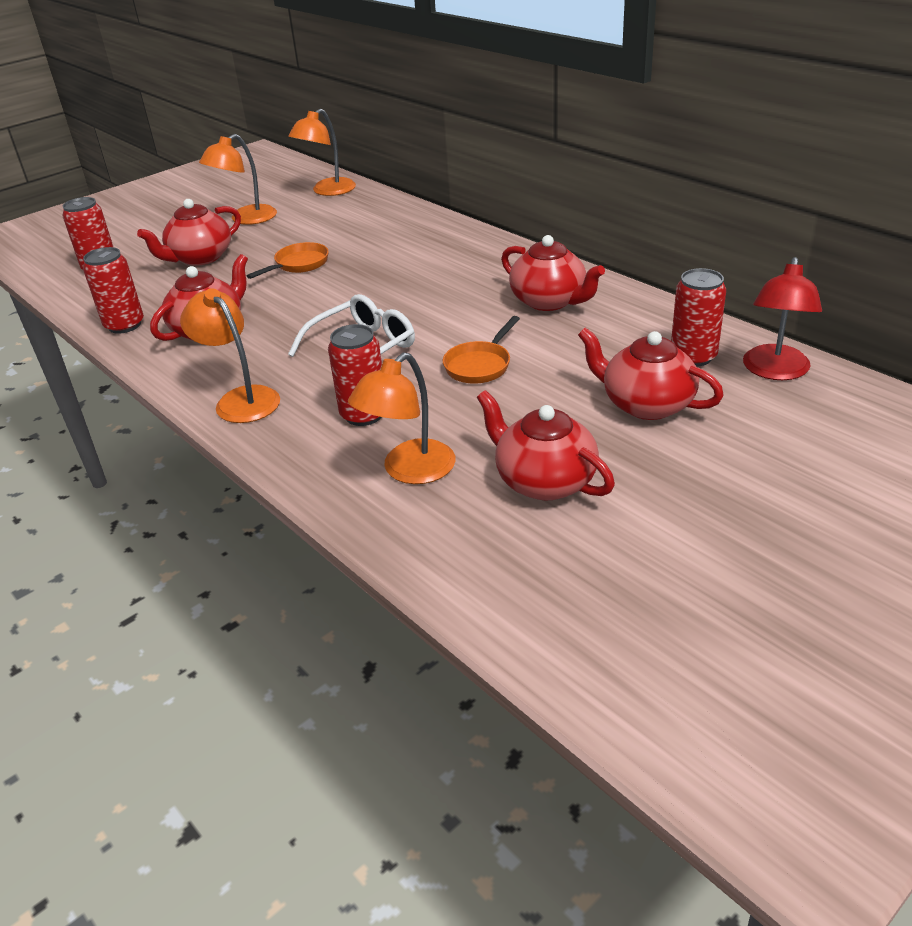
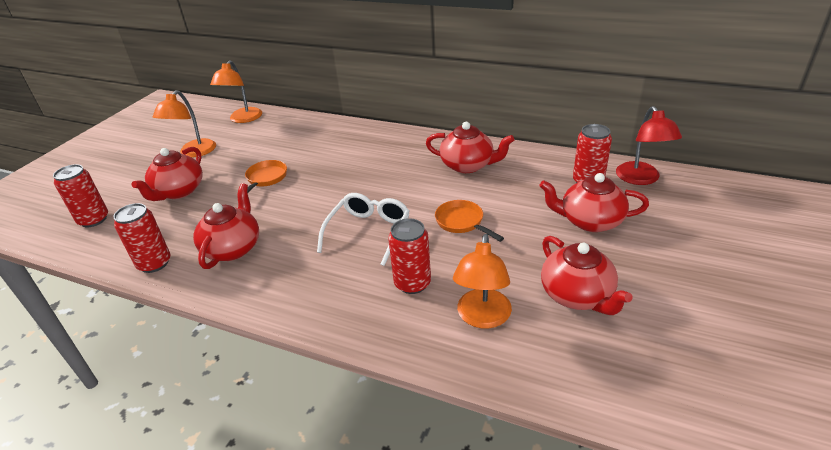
camera: 25 degrees left, 0 degrees up
(241, 399) = (306, 299): orange lamp -> none
(480, 365) = (462, 222): orange pan -> orange pan turned 135 degrees clockwise
(544, 481) = (577, 295): red teapot -> red teapot turned 135 degrees counterclockwise

